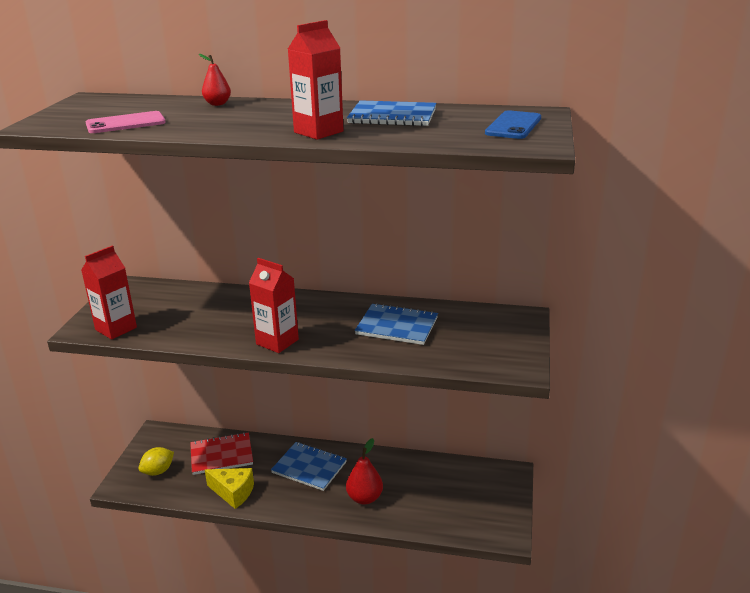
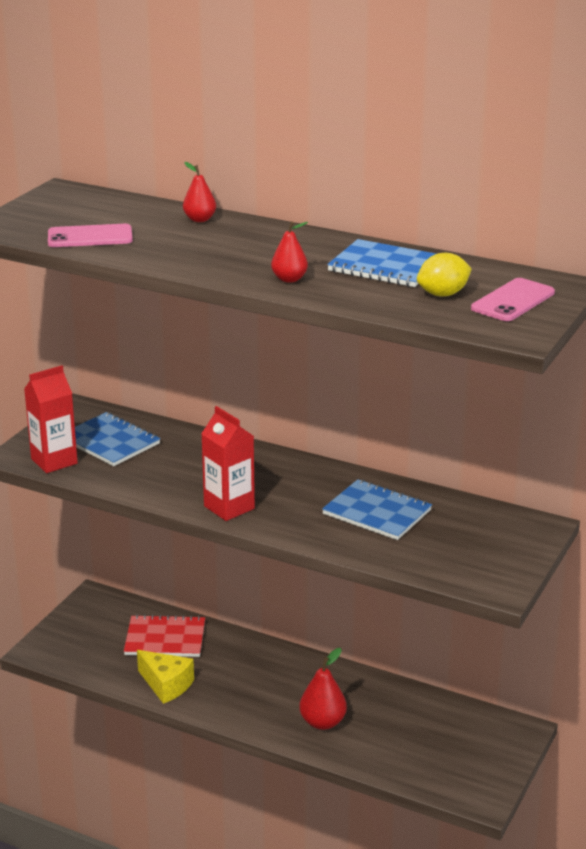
camera: 15 degrees right, 0 degrees up
(158, 471) = (85, 643): yellow lemon -> yellow lemon (443, 294)
(309, 467) = (267, 674): blue notebook -> blue notebook (110, 441)
(318, 132) = (289, 279): red carton -> red pear
(513, 126) = (513, 301): blue phone -> pink phone

